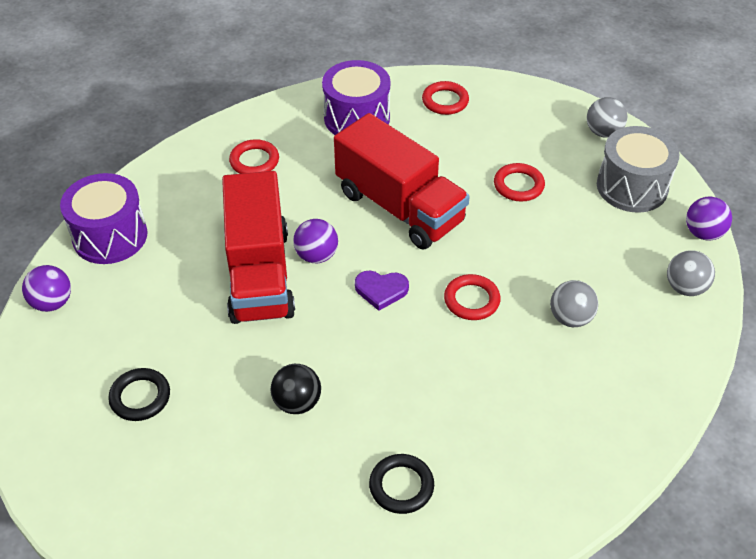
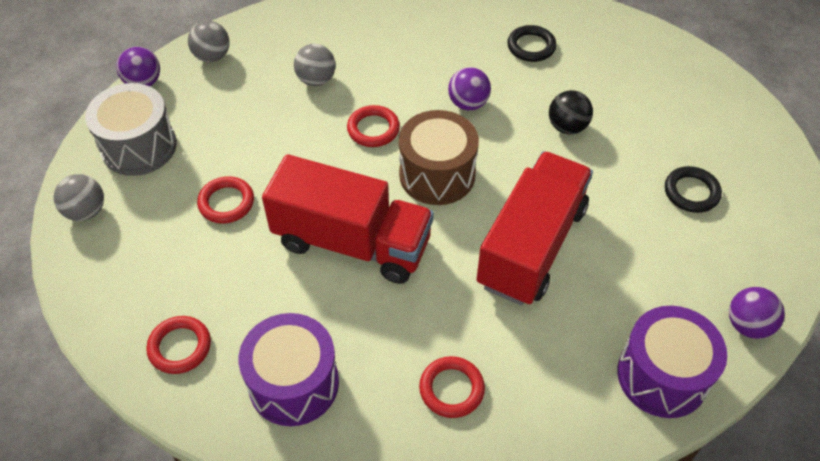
camera: 145 degrees left, 5 degrees up
(316, 256) = (467, 236): purple ball -> purple ball (468, 103)
(381, 290) = (437, 174): purple heart -> brown drum
(399, 207) = (352, 242): red truck -> red truck turned 120 degrees clockwise

